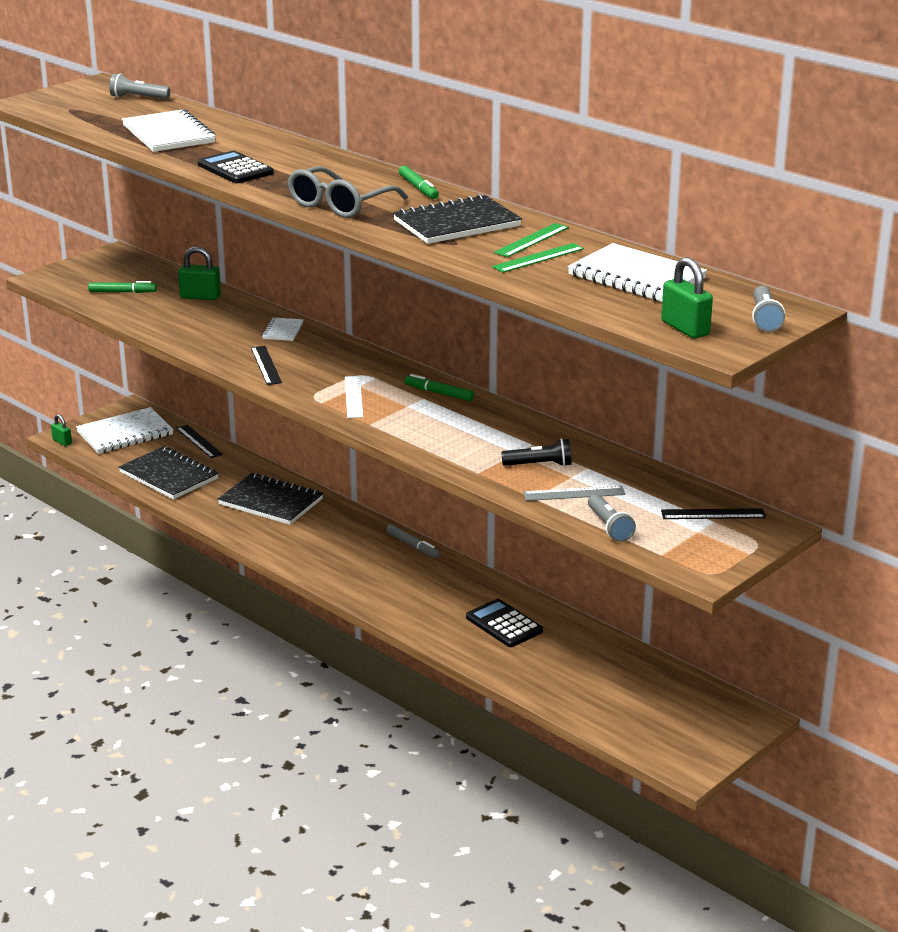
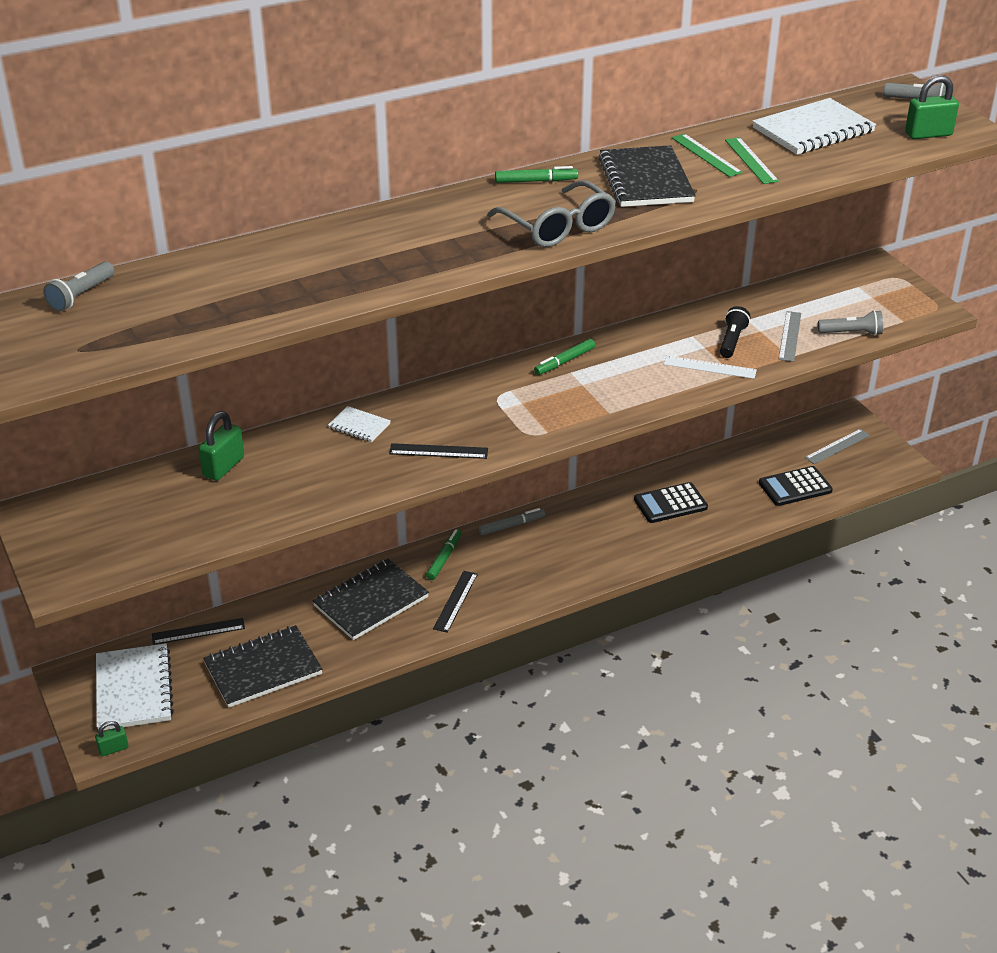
camera: 70 degrees left, 10 degrees up
(122, 292) = (162, 523): green marker -> green marker (444, 558)
(169, 134) = (247, 292): white notebook -> none
(235, 169) = (405, 268): black calculator -> black calculator (795, 487)
(353, 397) = (545, 411): white ruler -> white ruler (710, 367)
(686, 717) = (837, 446): none -> grey ruler
(713, 514) = (846, 284): black ruler -> black ruler (455, 601)

